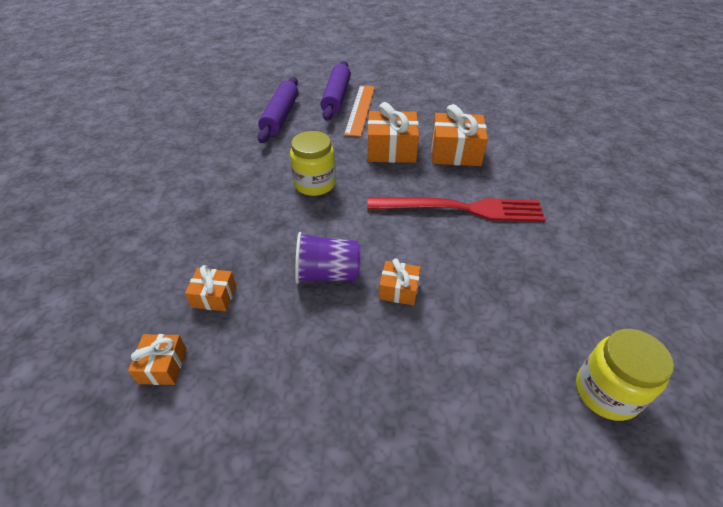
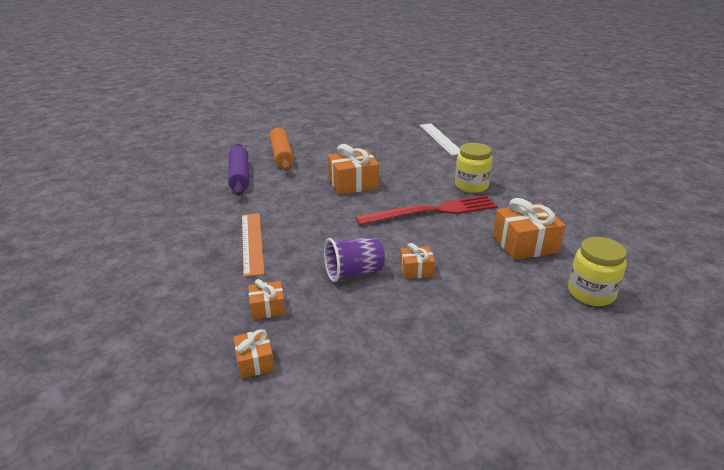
camera: 20 degrees left, 15 degrees down
(315, 184) = (303, 217): yellow jar -> yellow jar (471, 186)
(336, 97) = (281, 155): purple rolling pin -> orange rolling pin
(360, 109) = (308, 160): orange ruler -> orange ruler (252, 243)
(455, 152) = (405, 176): orange gift -> orange gift (525, 244)
(524, 107) = (440, 139): none -> white ruler

